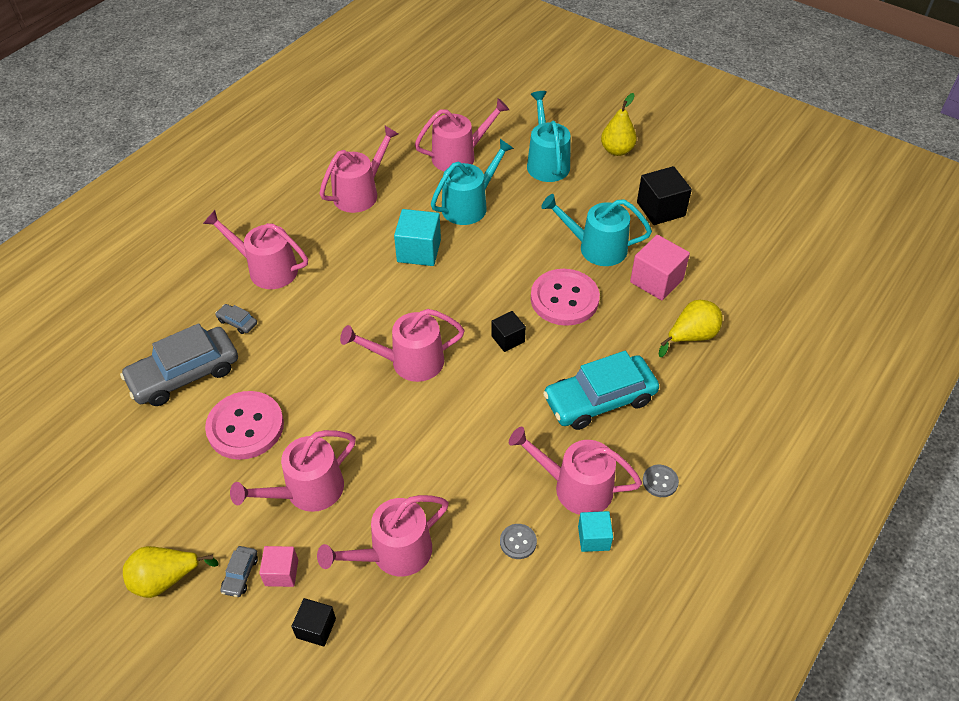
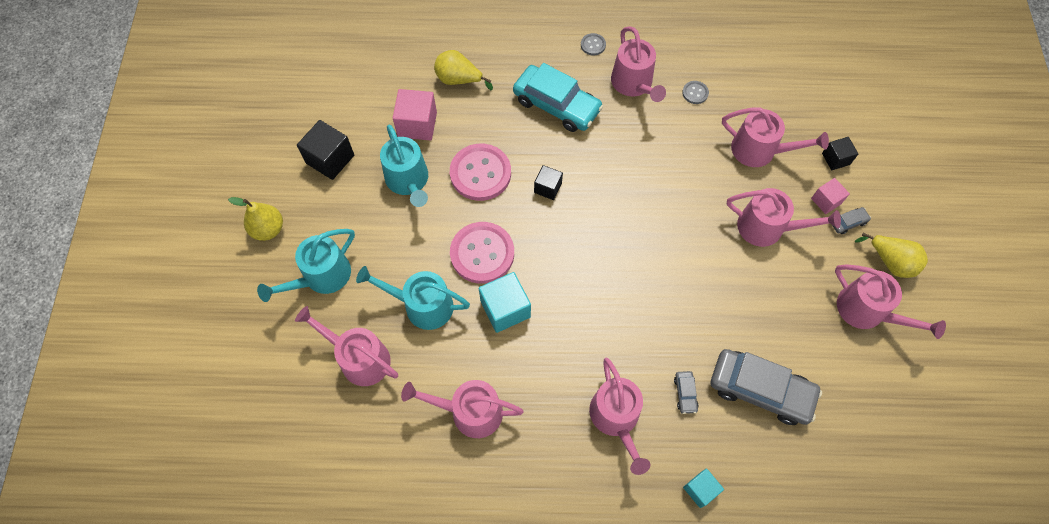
camera: 125 degrees left, 15 degrees up
(245, 427) = (760, 306): pink button -> pink button (482, 253)
(410, 362) = (619, 237): pink watering can -> pink watering can (866, 311)
(593, 538) = (659, 58): turquoise cube -> turquoise cube (700, 489)

